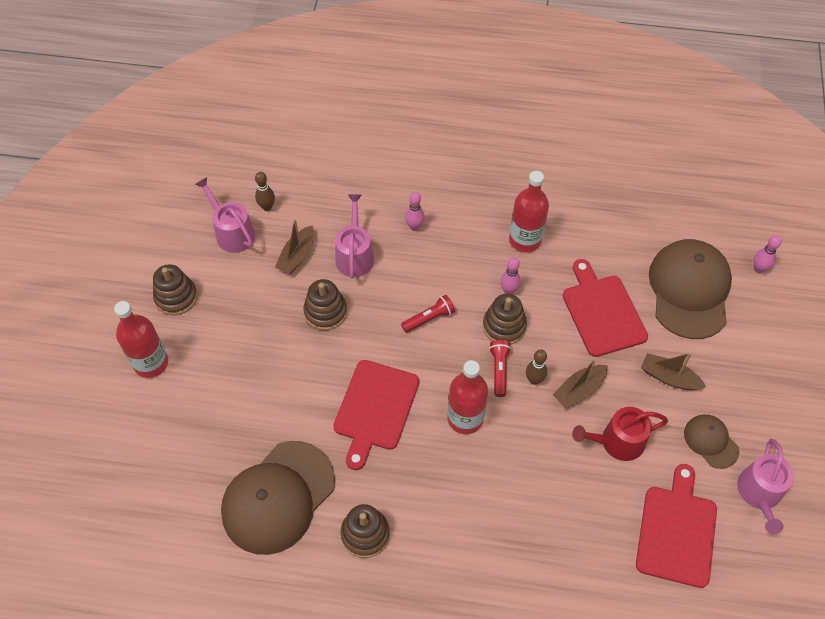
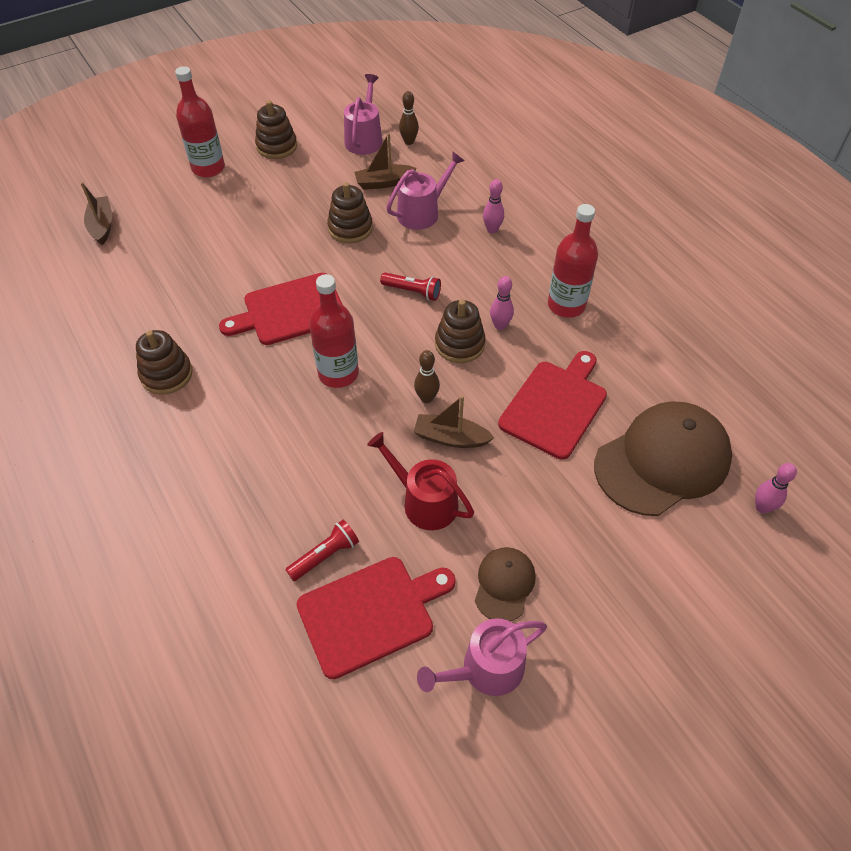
camera: 50 degrees right, 5 degrees down
(278, 497) = (155, 302): brown cap -> none
(499, 370) = (411, 368): red flashlight -> red flashlight (325, 555)
(669, 377) = (541, 503): brown boat -> brown boat (102, 226)

